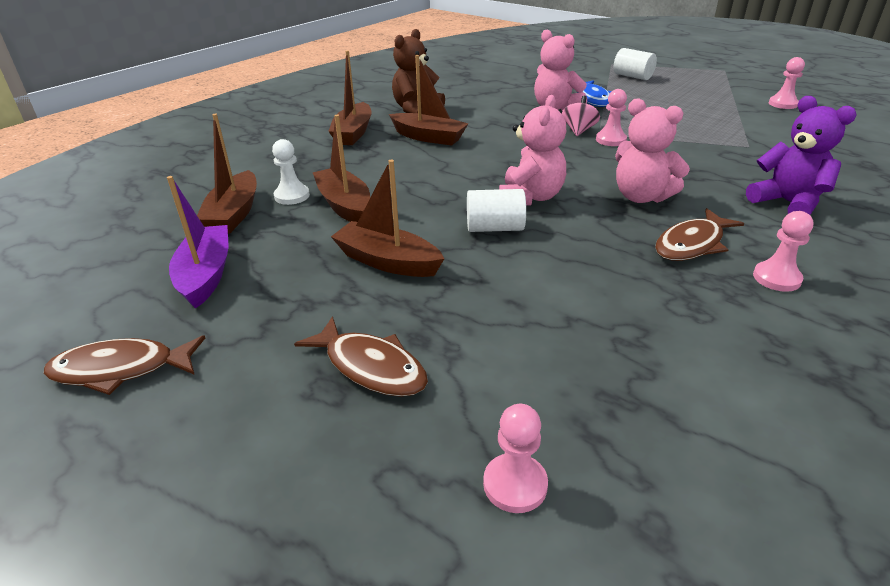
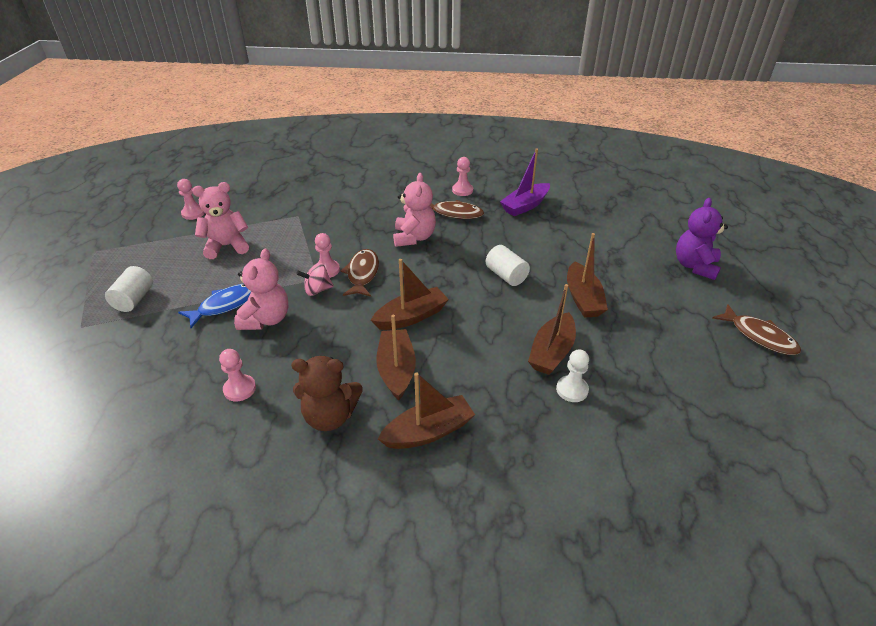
camera: 125 degrees left, 5 degrees up
(206, 275) = (684, 362): purple boat -> purple boat (525, 206)
(234, 214) = (627, 404): brown boat -> brown boat (411, 317)
(371, 367) = (650, 266): brown fish -> brown fish (362, 274)
(515, 484) = (646, 217): pink pawn -> pink pawn (240, 389)
(530, 197) = (455, 276): pink teddy bear -> pink teddy bear (227, 246)
(787, 203) = (378, 195): purple teddy bear -> purple teddy bear (695, 266)

